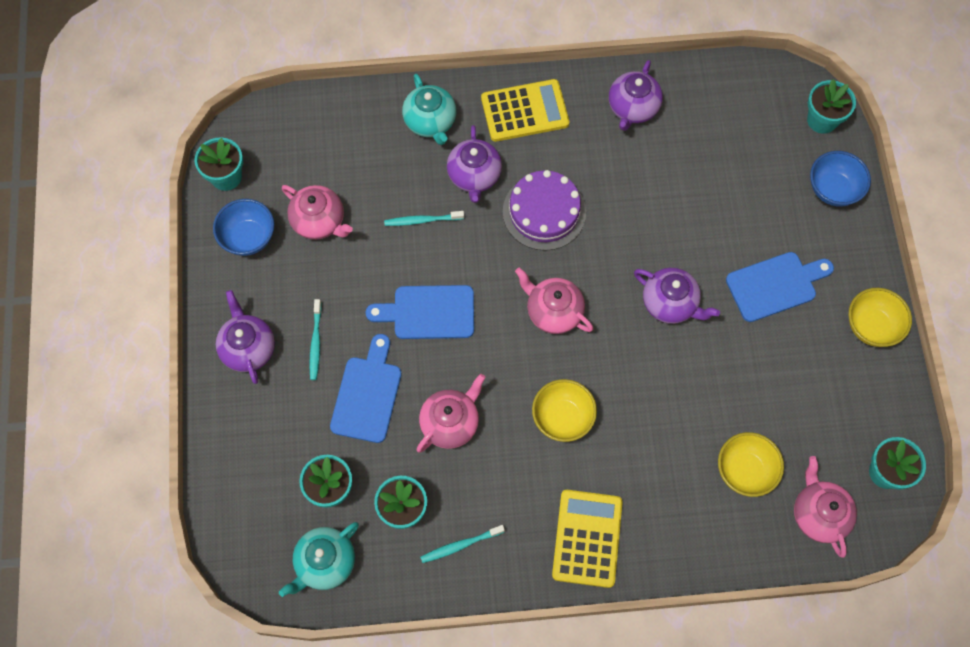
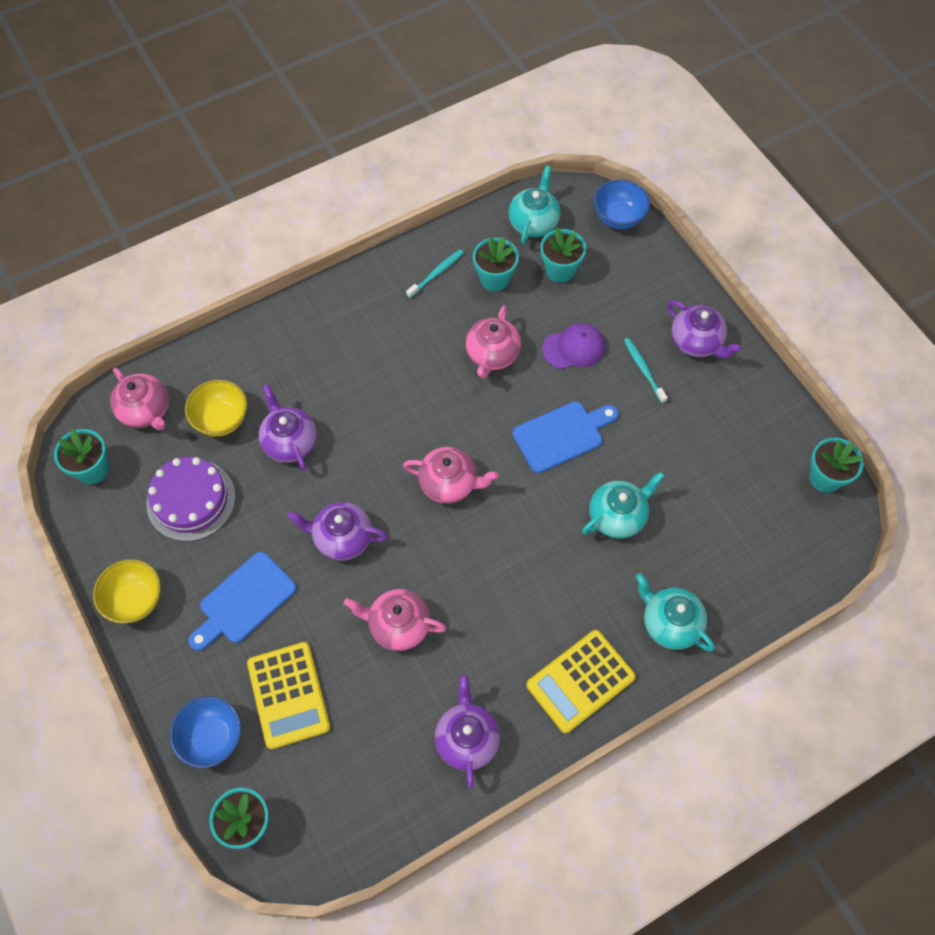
camera: 155 degrees right, 5 degrees down
(248, 237) = (763, 431): blue bowl -> blue bowl (618, 218)
(319, 221) = (711, 474): pink teapot -> pink teapot (398, 625)
(367, 394) = (574, 348): blue cutting board -> purple cap
(422, 220) = (617, 516): turquoise toothbrush -> turquoise teapot
(474, 176) = (593, 584): purple teapot -> purple teapot (290, 442)
(544, 212) = (505, 577): purple cake -> purple cake (191, 500)
(562, 418) = (398, 397): yellow bowl -> none
(587, 538) = (337, 317): yellow calculator -> yellow calculator (288, 695)

